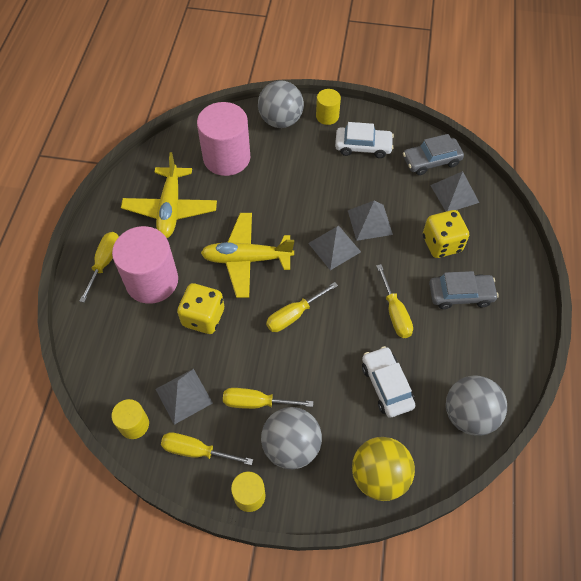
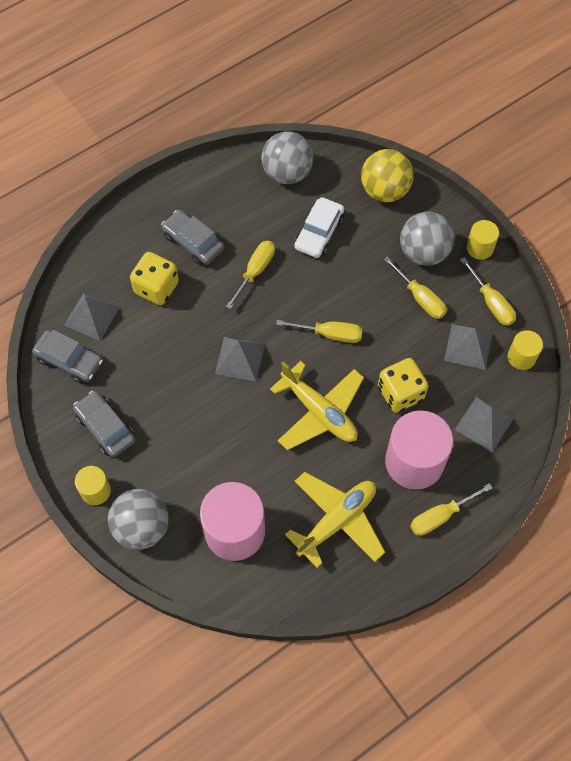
camera: 135 degrees left, 5 degrees up
(363, 146) = (105, 427): white car -> grey car
(370, 222) = (187, 354): grey pyramid -> grey pyramid (484, 424)

